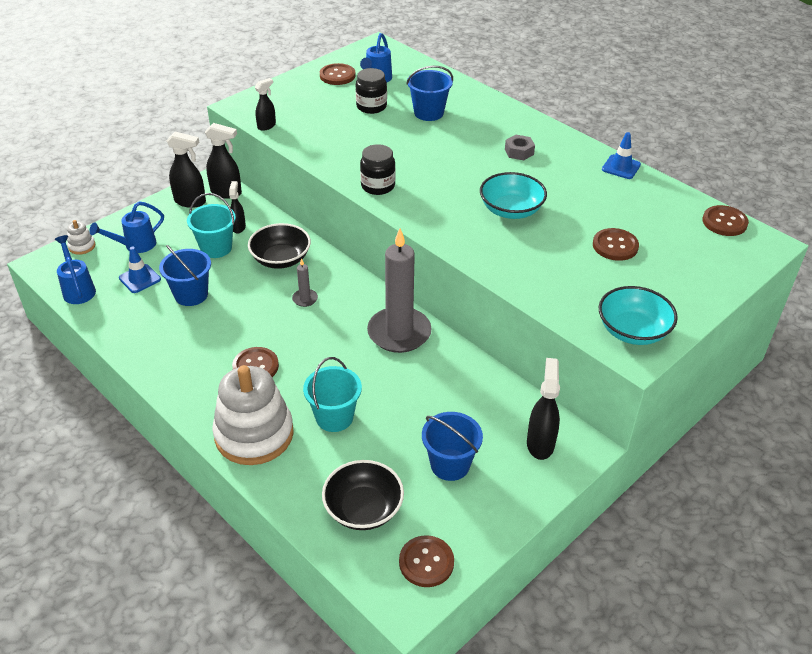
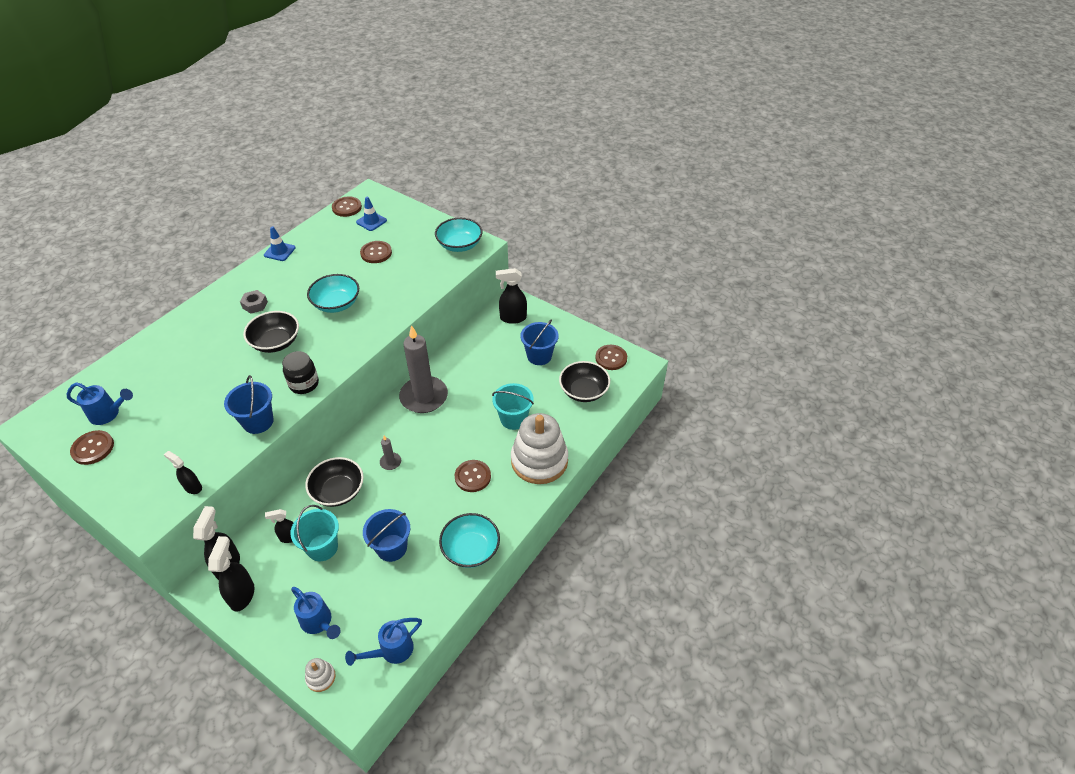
camera: 100 degrees left, 5 degrees up
(140, 279) = (372, 599): blue traffic cone -> blue traffic cone (371, 221)
(157, 355) = (471, 549): none -> turquoise bowl
(371, 106) = (165, 409): black jar -> none
(428, 113) = (183, 366): blue bucket -> blue bucket (258, 422)
(451, 167) = (276, 342): none -> black bowl

